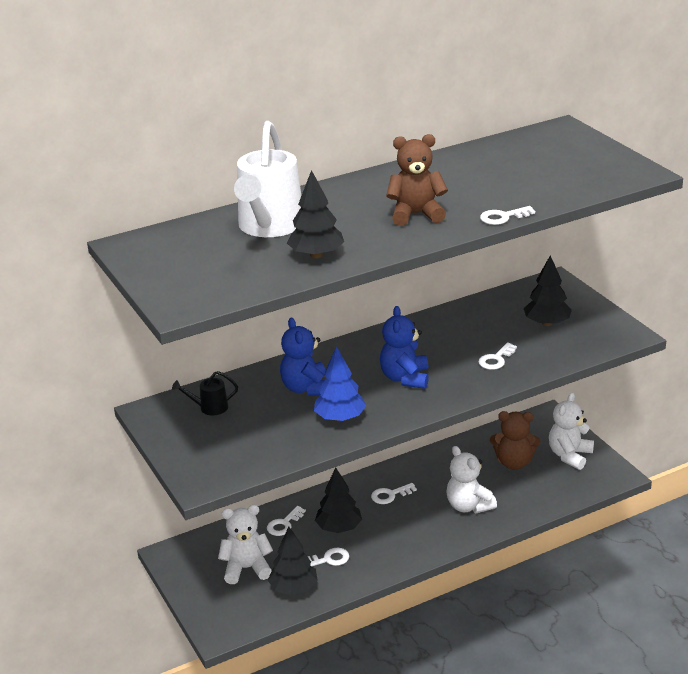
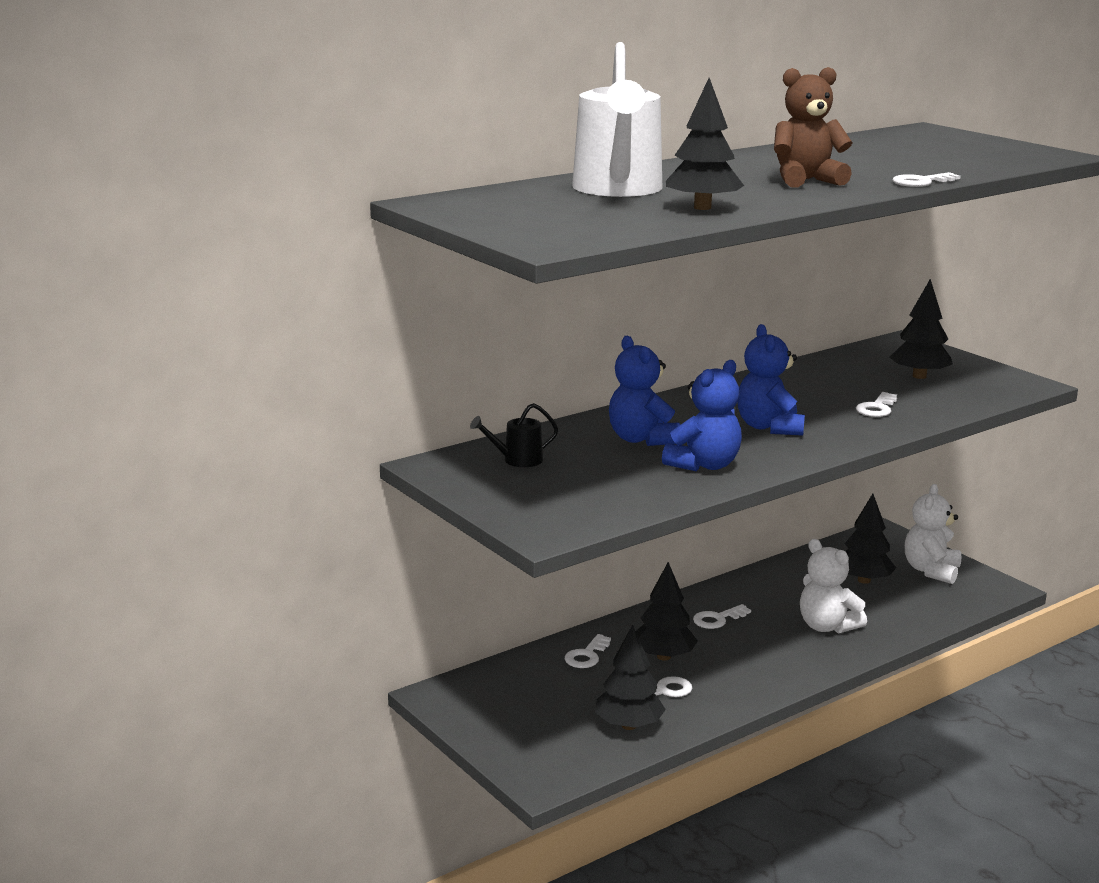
camera: 10 degrees left, 10 degrees down
(246, 568) = (553, 706): white teddy bear -> none
(340, 418) = (704, 465): blue tree -> blue teddy bear
(514, 462) = (864, 580): brown teddy bear -> black tree

